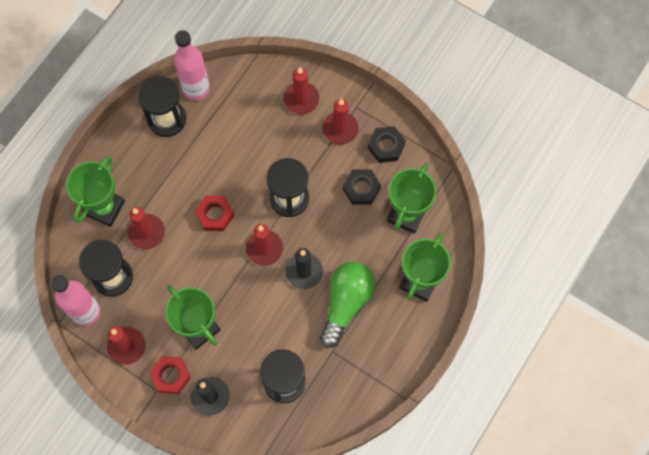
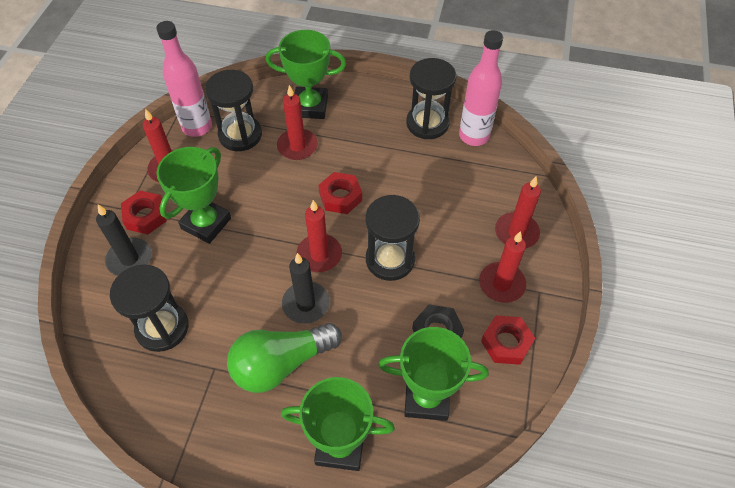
camera: 70 degrees right, 15 degrees down
(346, 303) = (281, 364): green light bulb -> green light bulb turned 150 degrees clockwise
(386, 146) = (506, 343): black nut -> red nut

